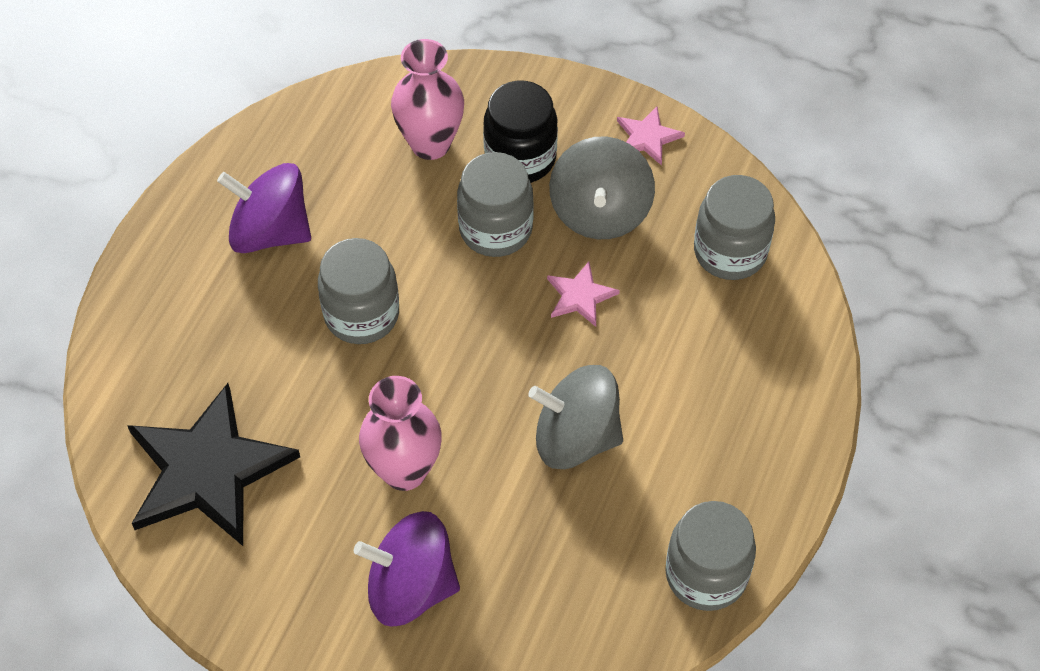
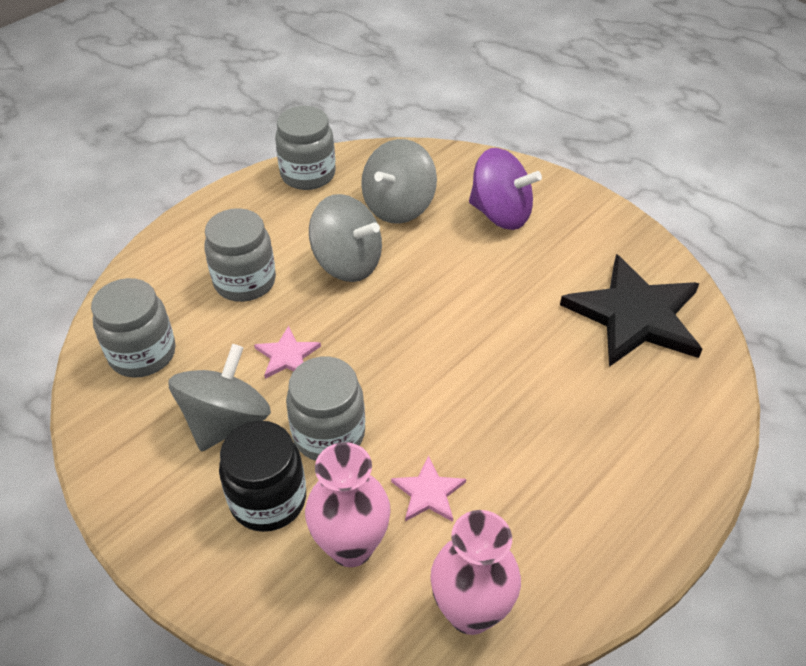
camera: 160 degrees left, 10 degrees down
(270, 231) = (547, 499): purple spinning top -> none
(361, 314) = (479, 394): grey jar -> grey jar (245, 282)
(404, 470) = (482, 276): pink vase -> pink vase (470, 611)
(553, 554) = (398, 206): none -> grey spinning top
(647, 137) = (133, 481): pink star -> pink star (428, 493)

